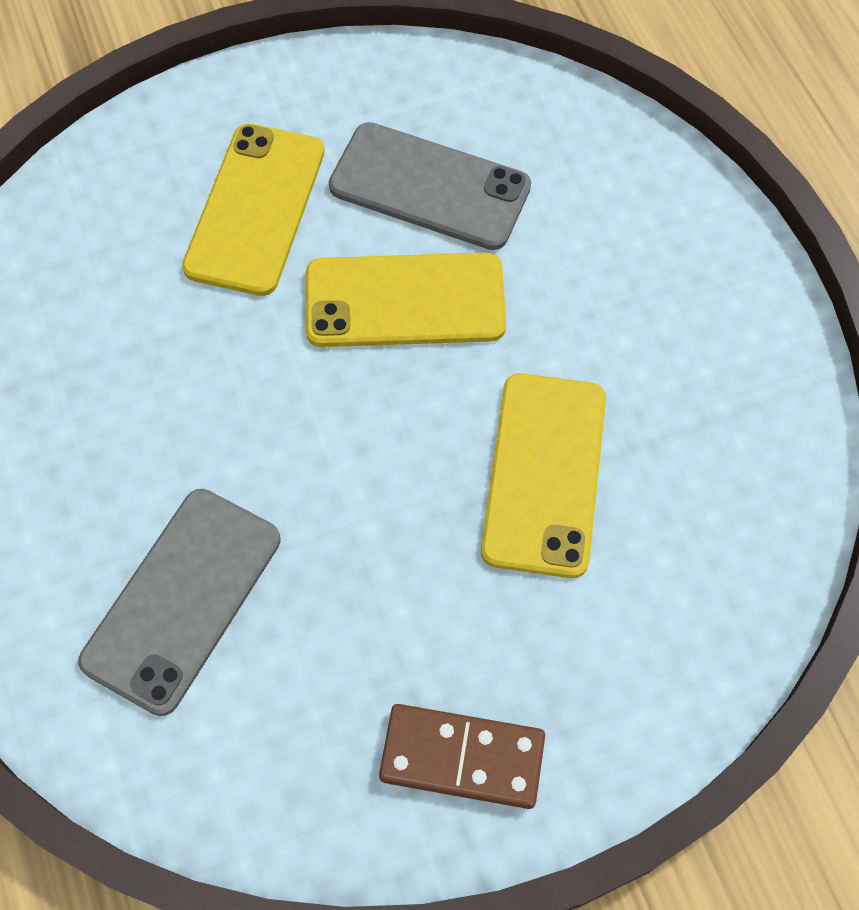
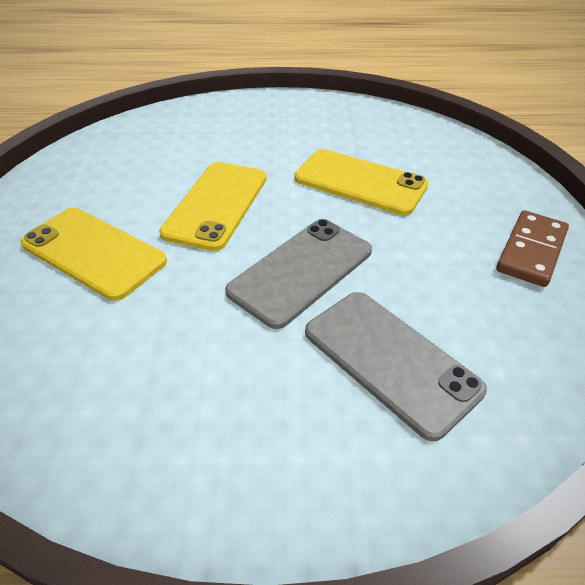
camera: 70 degrees left, 20 degrees down
(430, 186) = (144, 178): grey phone -> grey phone (301, 271)

